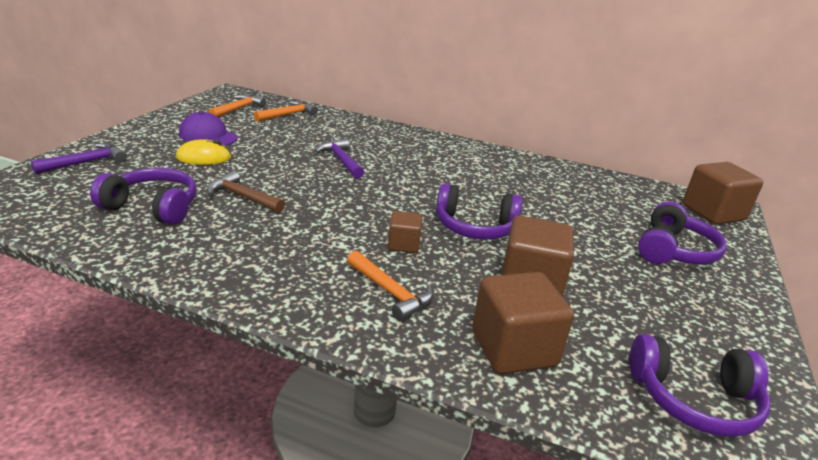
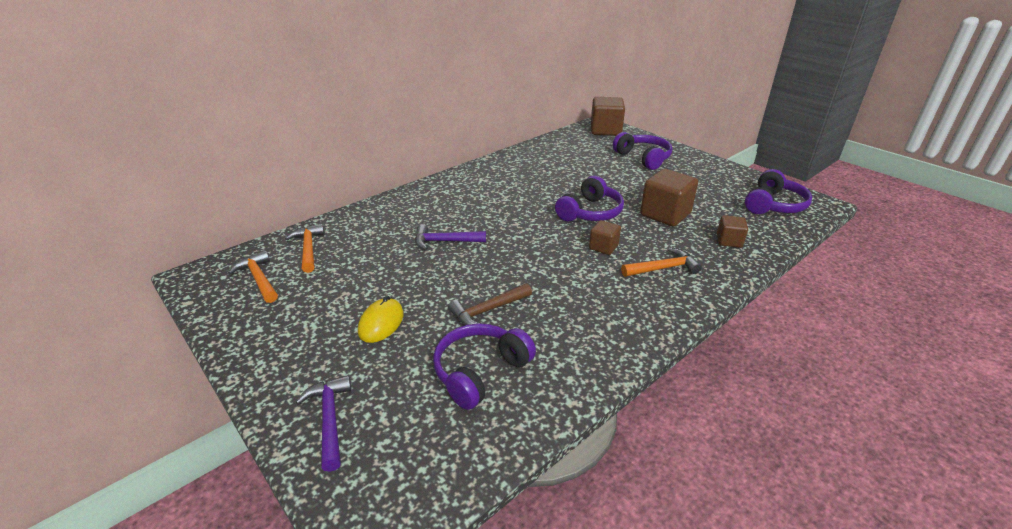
camera: 60 degrees left, 5 degrees up
(208, 136) = (323, 312): purple cap -> none
(513, 348) = (729, 241): brown cube -> brown cube, size x0.55

